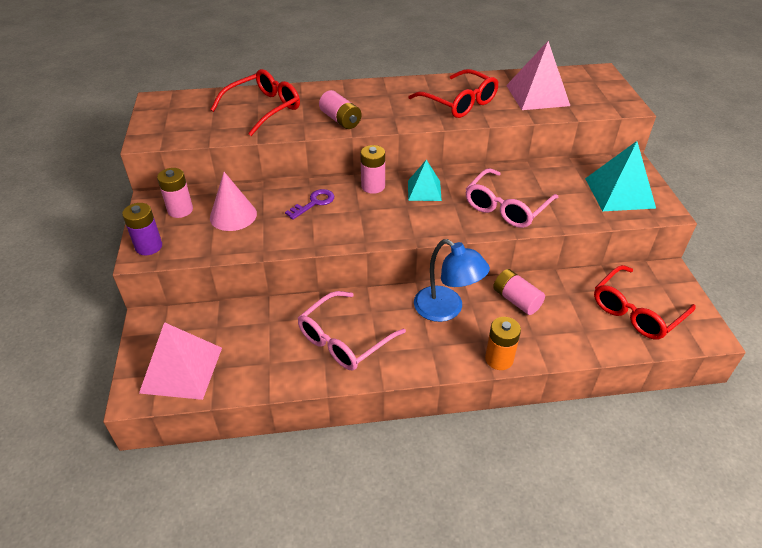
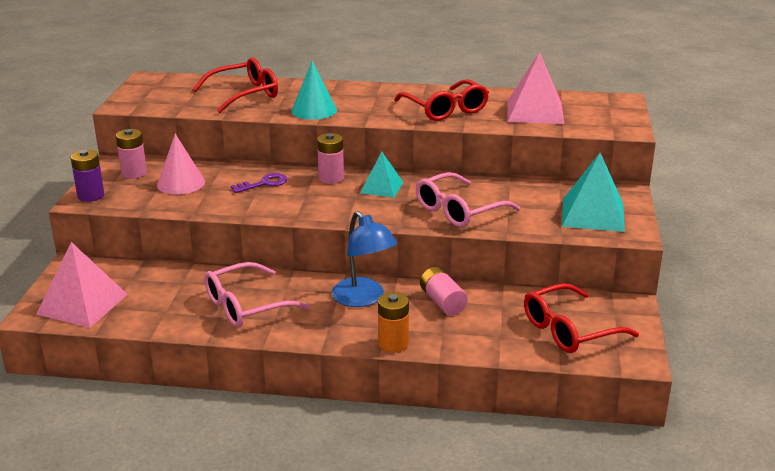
camera: 15 degrees right, 15 degrees down
(340, 120) = (314, 110): pink battery -> turquoise cone

